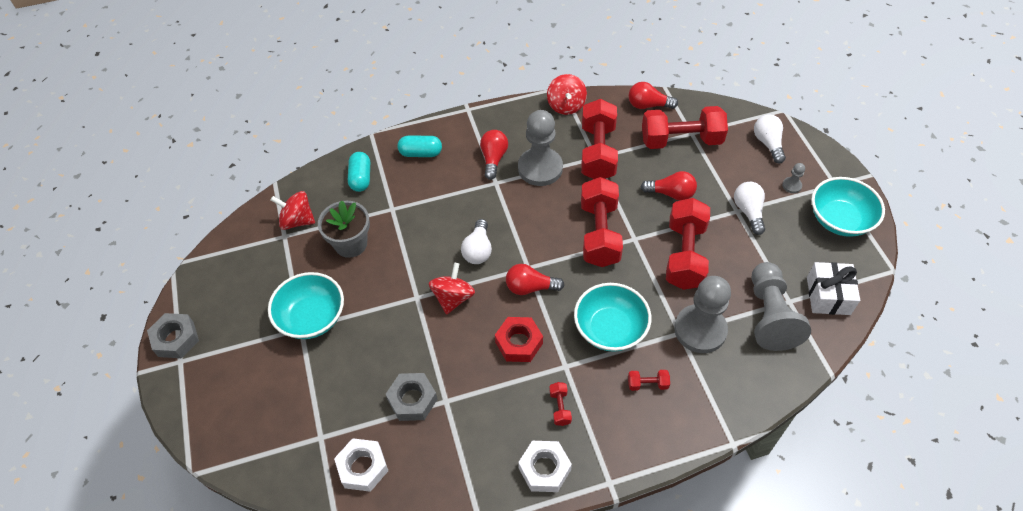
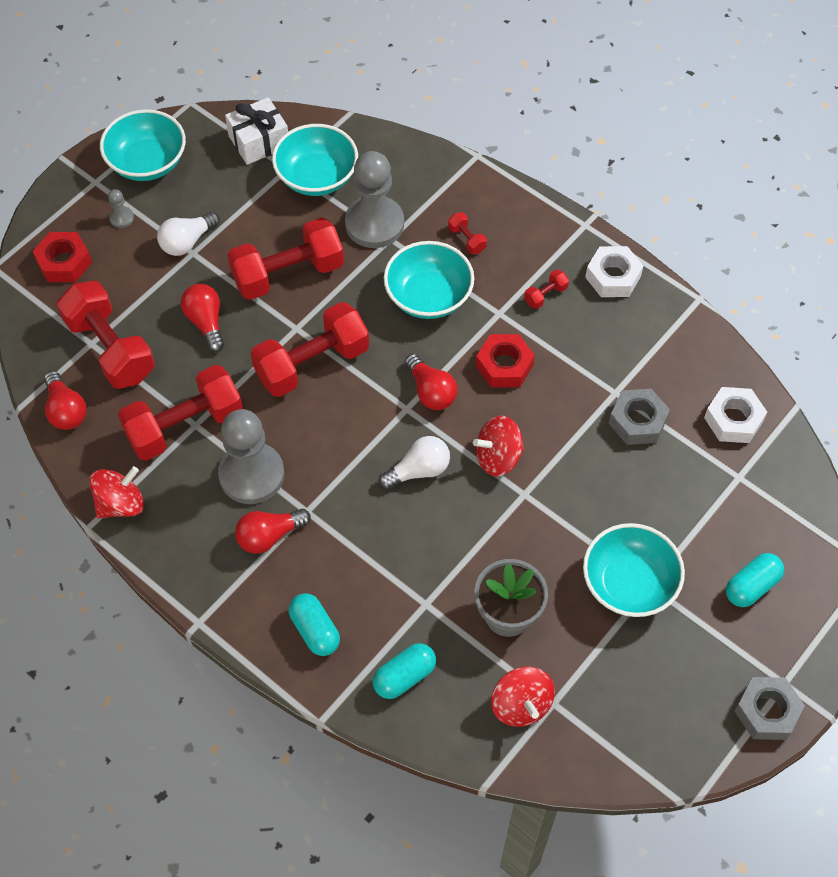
camera: 125 degrees left, 5 degrees up
(247, 387) = (751, 586): none -> turquoise capsule
(768, 143) = (64, 262): white light bulb -> red nut
(769, 316) = (317, 177): grey pawn -> turquoise bowl

